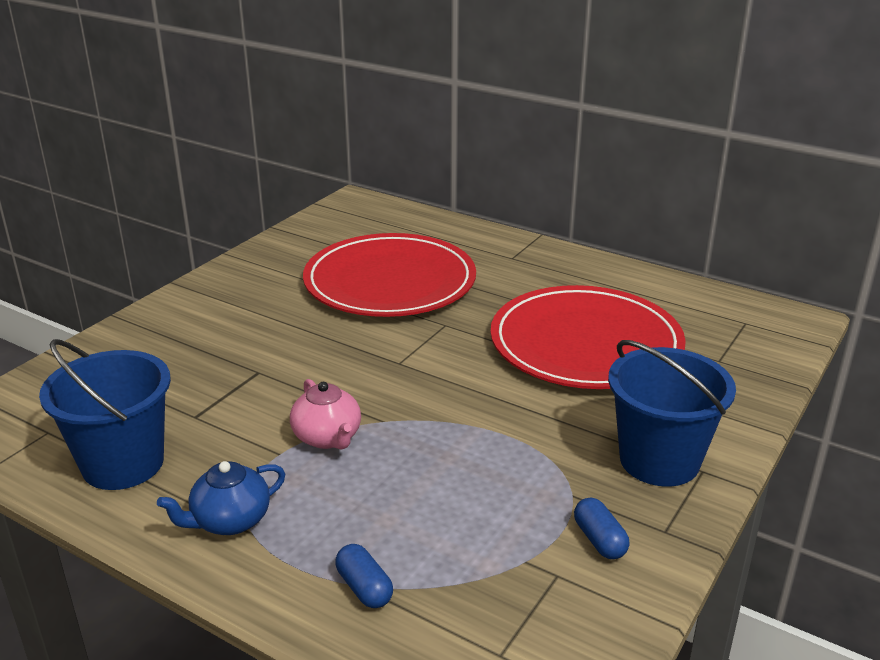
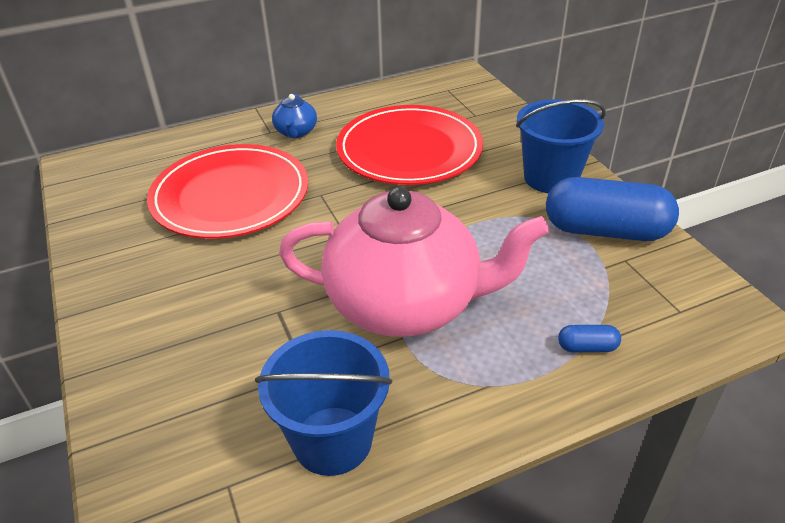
camera: 55 degrees left, 10 degrees up
(230, 521) = (465, 393): blue teapot -> blue teapot (296, 132)
(327, 437) = (406, 304): pink teapot -> pink teapot, size x2.48
(599, 540) = (605, 231): blue capsule -> blue capsule, size x2.45

